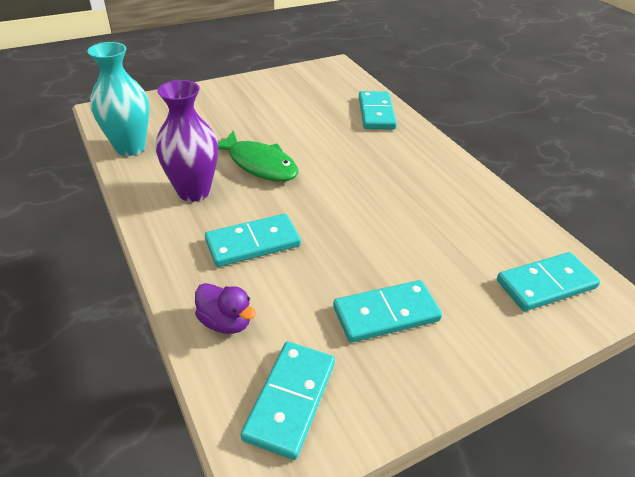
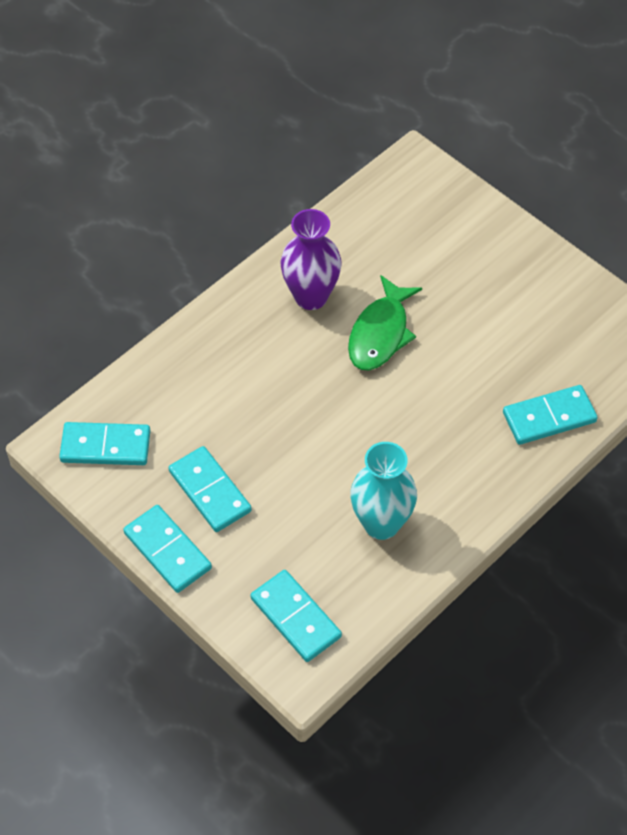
camera: 75 degrees right, 15 degrees up
(130, 147) = (357, 215): turquoise vase -> turquoise vase (381, 524)
(225, 322) = (161, 382): purple duck -> none
(253, 243) = (258, 369): turquoise domino -> turquoise domino (168, 550)

